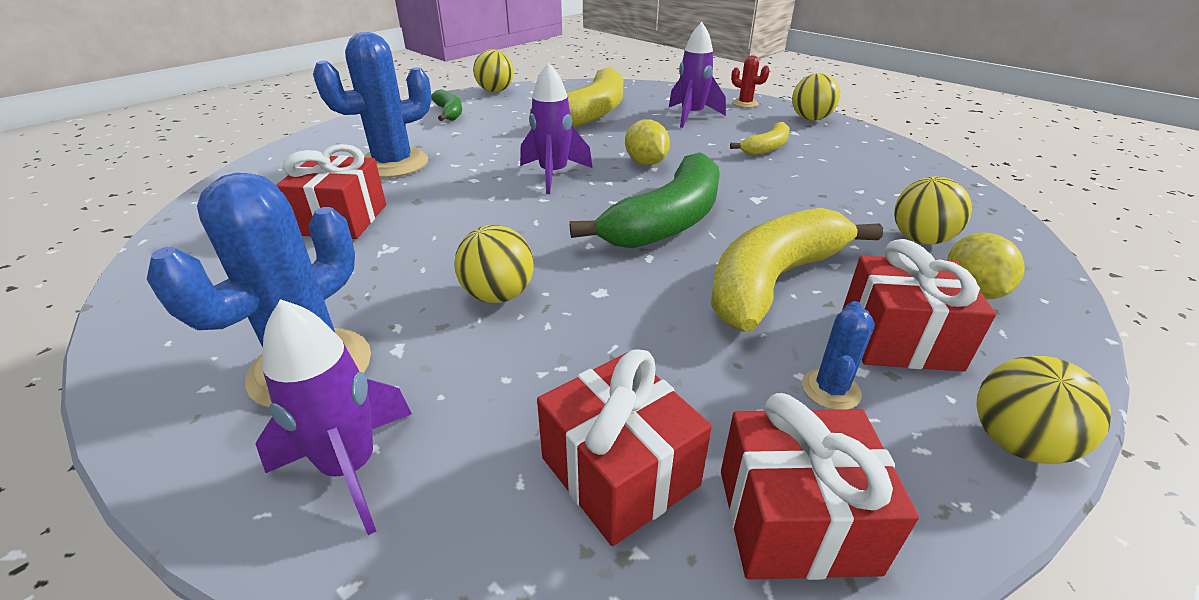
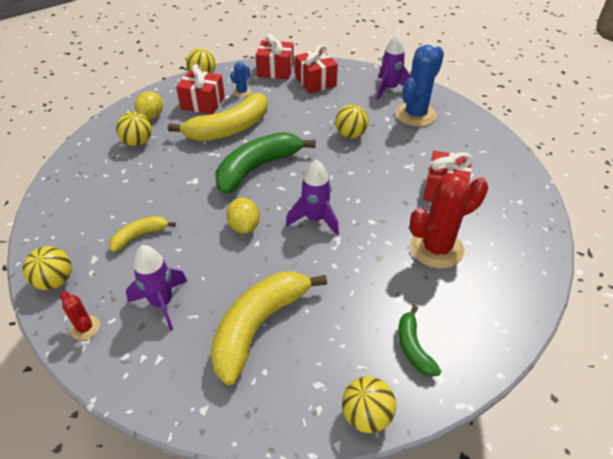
camera: 170 degrees left, 10 degrees up
(393, 164) = (436, 248): blue cactus -> red cactus

